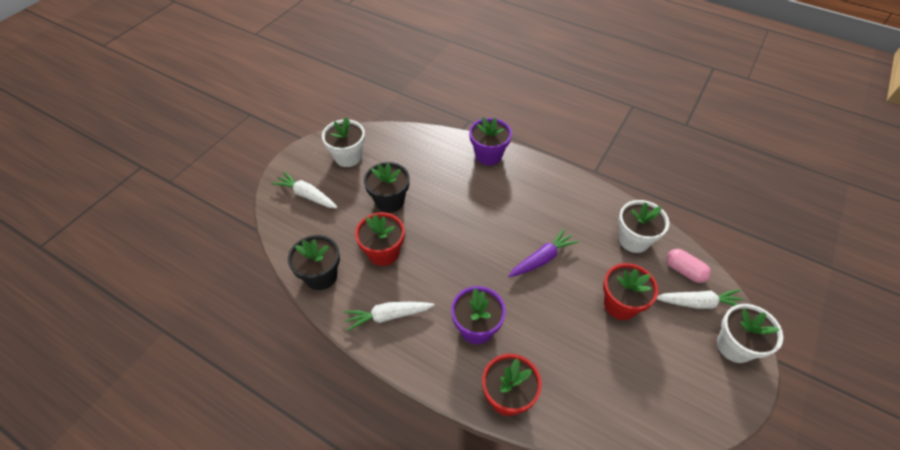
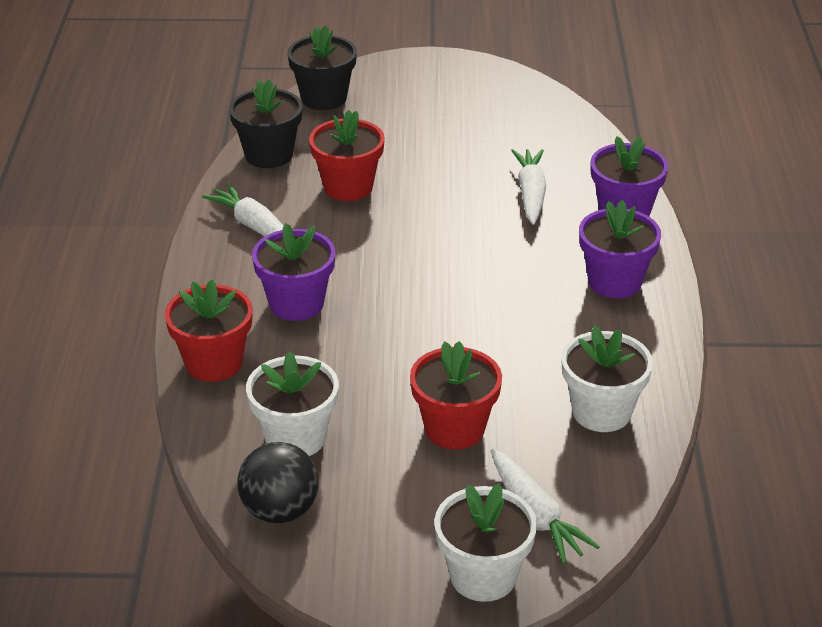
camera: 60 degrees right, 15 degrees down
(306, 195) = (382, 94): white carrot -> white carrot (530, 193)
(348, 157) = (482, 98): white flower pot -> white flower pot (295, 438)
(389, 201) = (439, 159): black flower pot -> black flower pot (324, 98)
(539, 186) = (614, 282): none -> purple flower pot
(542, 258) = (470, 327): purple carrot -> none
(654, 419) = (280, 511): none -> black ball
(684, 271) = (590, 485): pink capsule -> none

